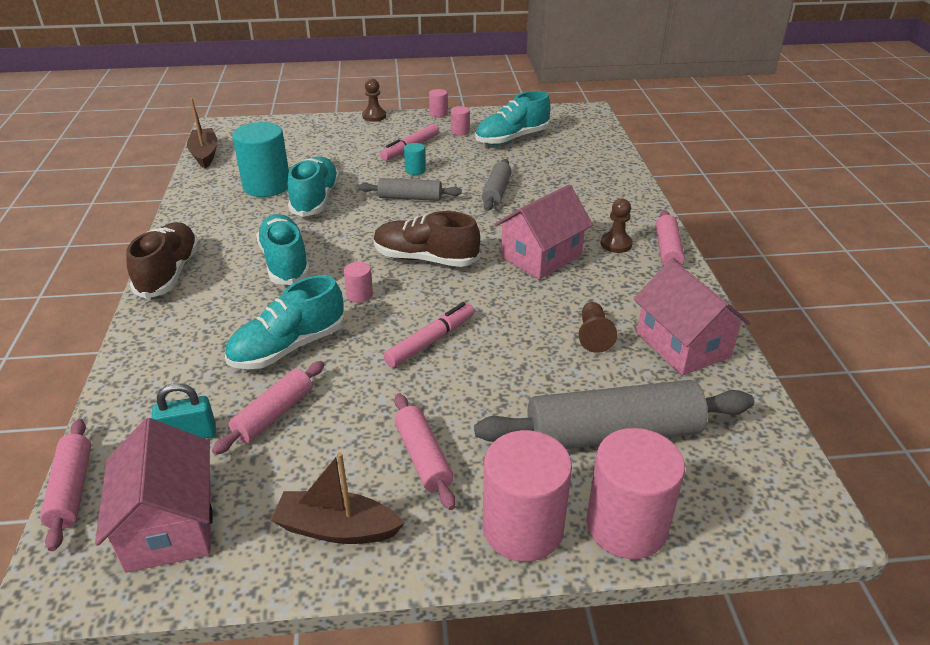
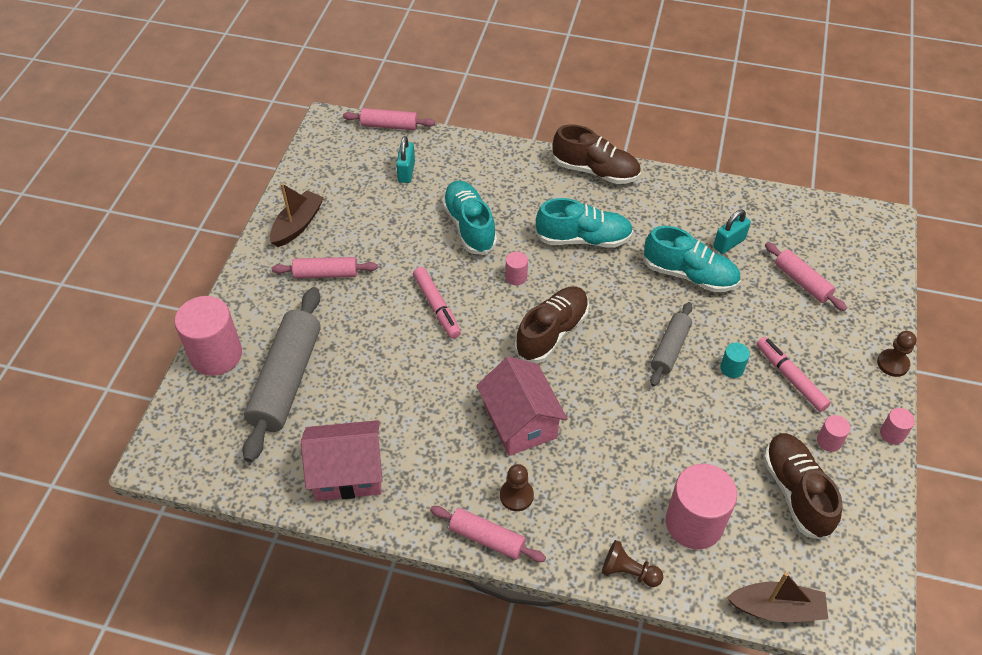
camera: 110 degrees right, 15 degrees up
(170, 525) = (341, 161): pink house -> none
(205, 154) = (813, 205): brown boat -> brown boat (776, 609)
(267, 186) = (729, 243): turquoise cylinder -> turquoise padlock
(274, 415) = (403, 210): pink rolling pin -> pink rolling pin (802, 282)
(496, 192) = (659, 428): grey rolling pin -> none
(512, 138) = (796, 492): turquoise shoe -> brown shoe
(523, 528) = (246, 305): pink cylinder -> pink cylinder (694, 523)
(593, 335) = (391, 414): brown pawn -> brown pawn (628, 572)

